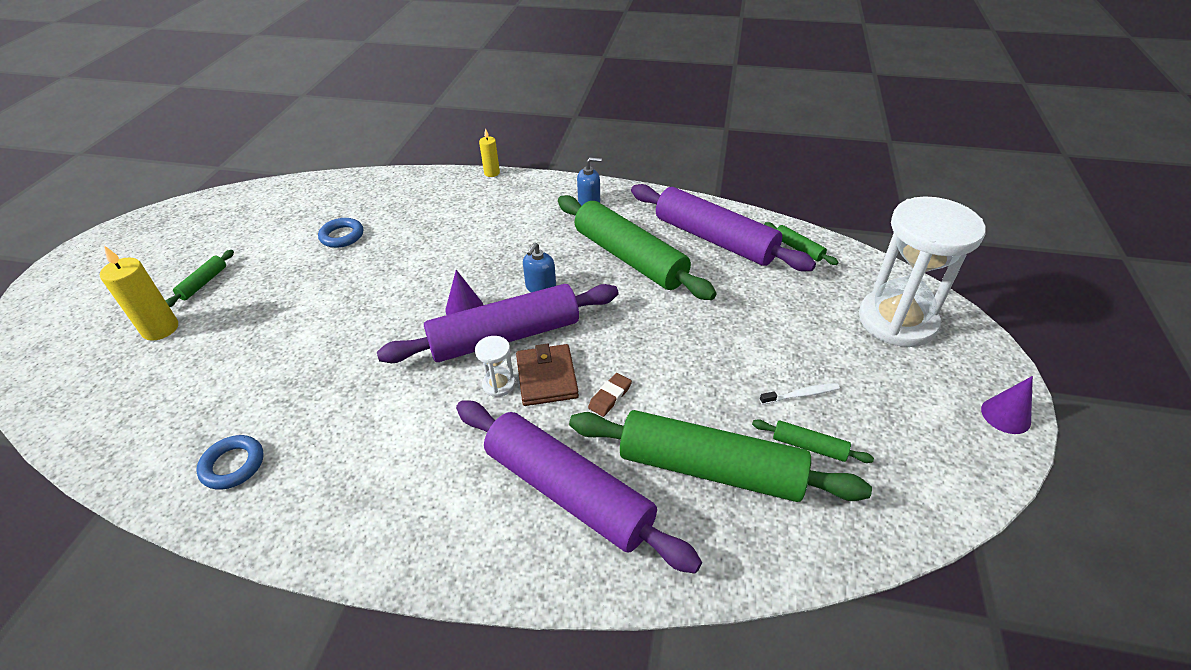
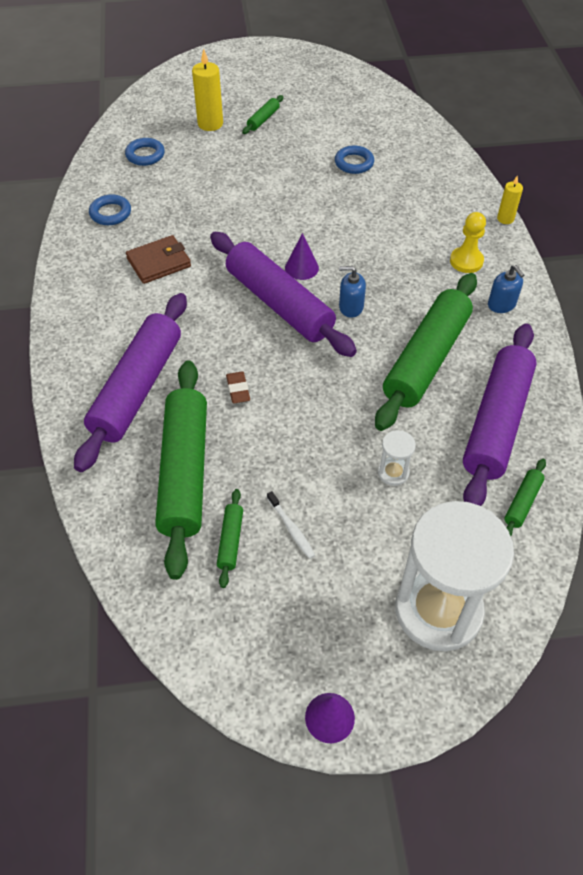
camera: 70 degrees right, 10 degrees up
(152, 405) = (145, 155): none -> blue ring
(203, 283) = (263, 119): green rolling pin -> green rolling pin turned 60 degrees counterclockwise
(499, 384) = (226, 317): white hourglass -> white hourglass (393, 472)
(527, 206) = (466, 261): none -> yellow pawn
(547, 378) = (244, 344): brown wallet -> brown wallet (159, 262)
(610, 397) = (238, 389): brown eraser -> brown eraser turned 60 degrees clockwise

